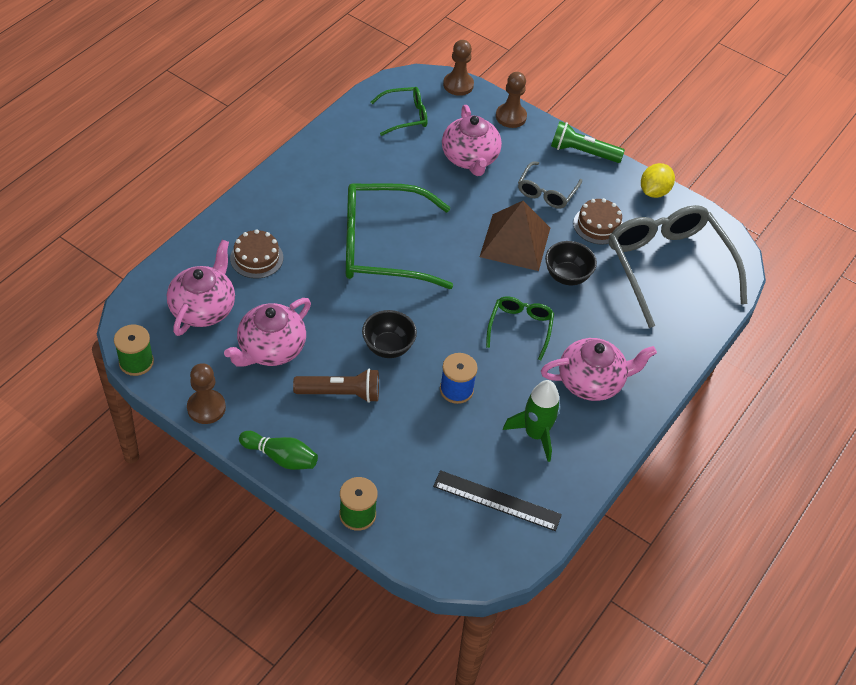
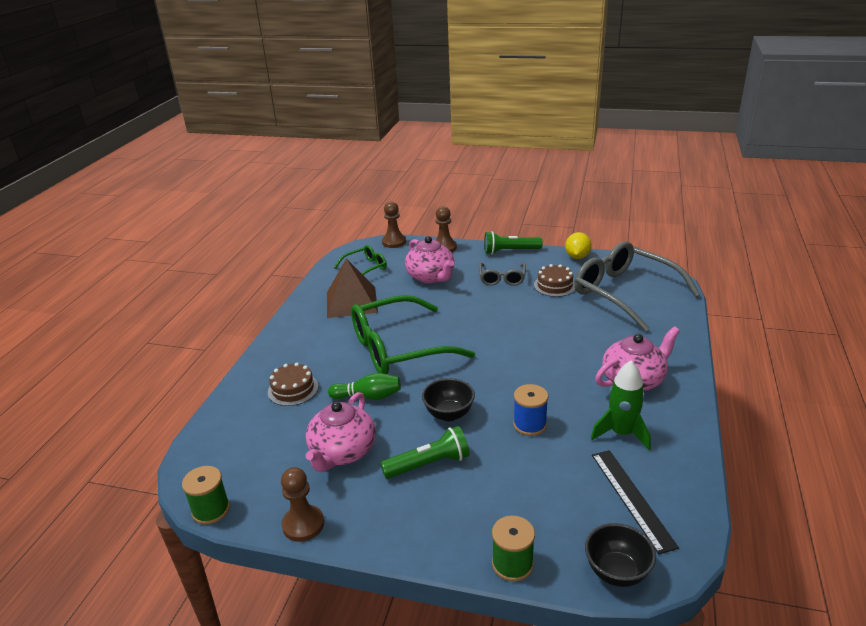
camera: 15 degrees left, 20 degrees down
(203, 308) = (261, 442): pink teapot -> none
(280, 457) = (403, 541): green bowling pin -> green bowling pin (368, 397)
(340, 393) = (428, 464): brown flashlight -> green flashlight
(497, 500) = (632, 498): black ruler -> black ruler turned 75 degrees clockwise
(515, 242) = (501, 313): brown pyramid -> brown pyramid (351, 302)
(520, 328) = (548, 364): green glasses -> none
(567, 276) = (557, 321): black bowl -> black bowl (617, 572)

